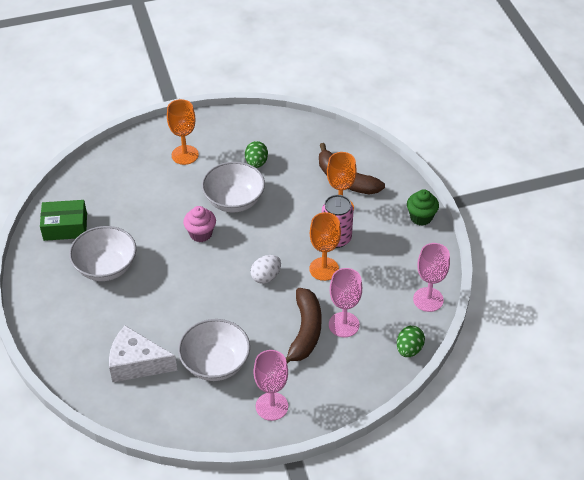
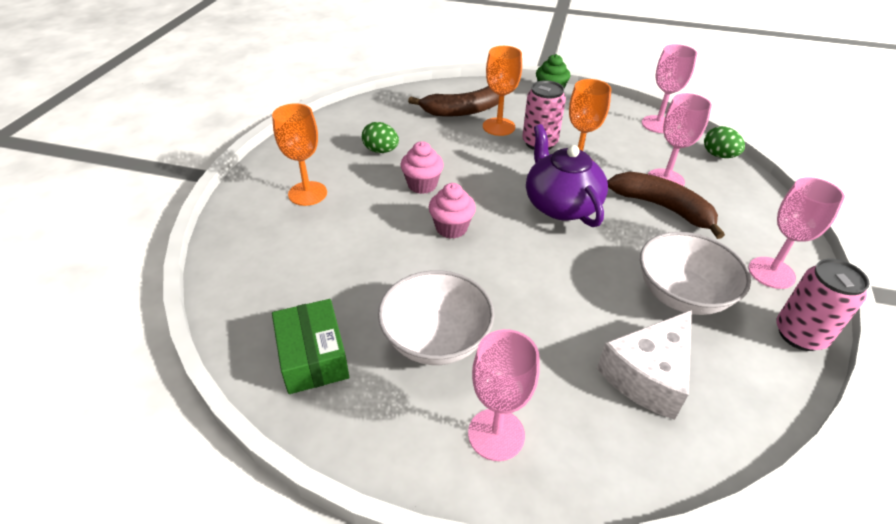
camera: 60 degrees left, 5 degrees down
(61, 315) = (496, 434): none -> pink goblet
(65, 227) = (313, 356): green box -> green box turned 45 degrees counterclockwise
(217, 429) = (800, 334): none -> pink can
(234, 201) = (422, 185): white bowl -> pink cupcake
(266, 277) = (561, 205): white egg -> purple teapot

